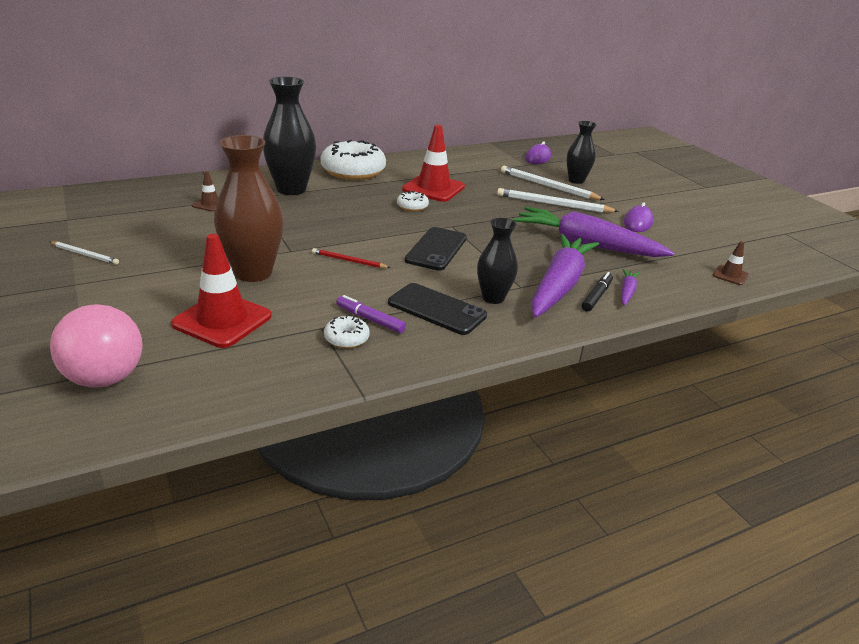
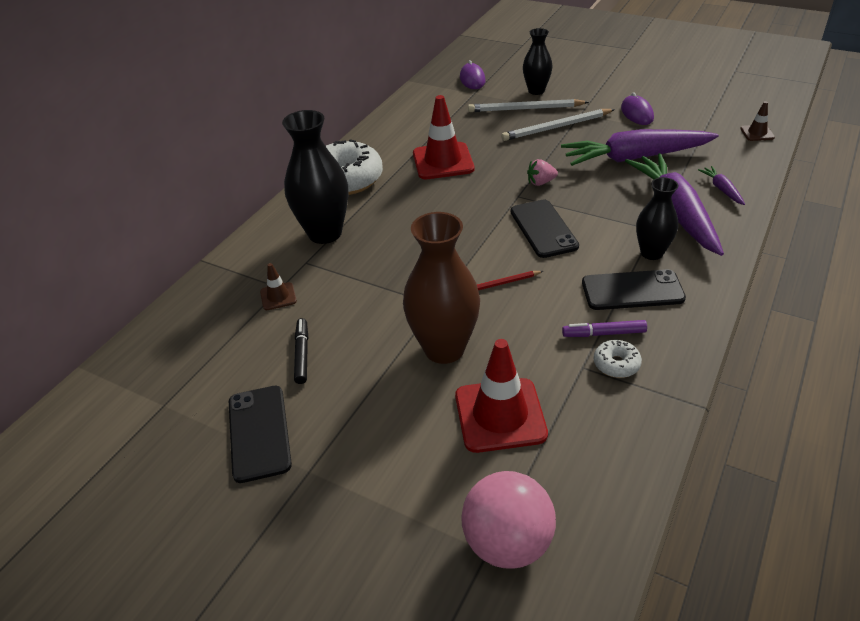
camera: 30 degrees left, 10 degrees up
(85, 254) = (259, 433): white pencil -> black phone
(412, 206) = (457, 192): white donut -> none
(482, 226) = (540, 182): none -> pink strawberry
(596, 296) = (710, 206): black marker -> black marker (302, 354)

